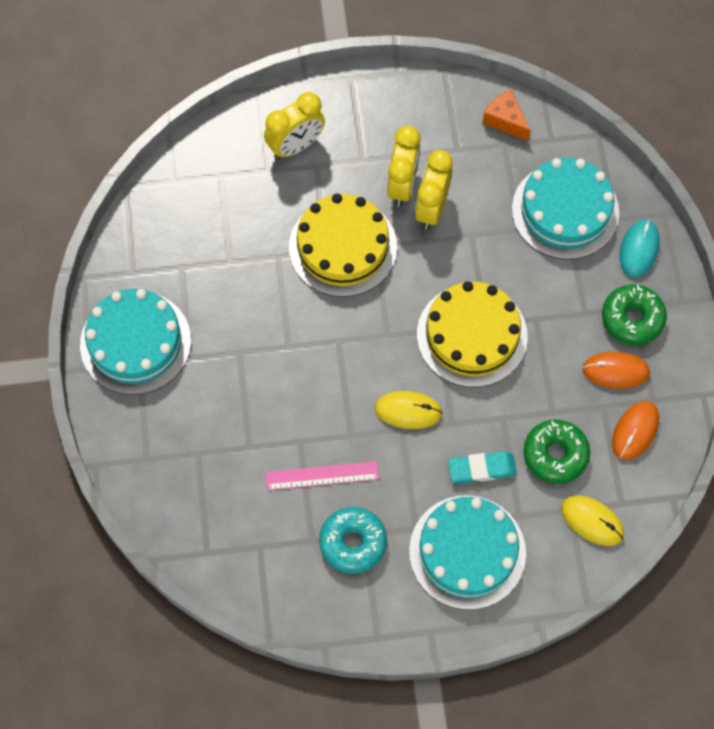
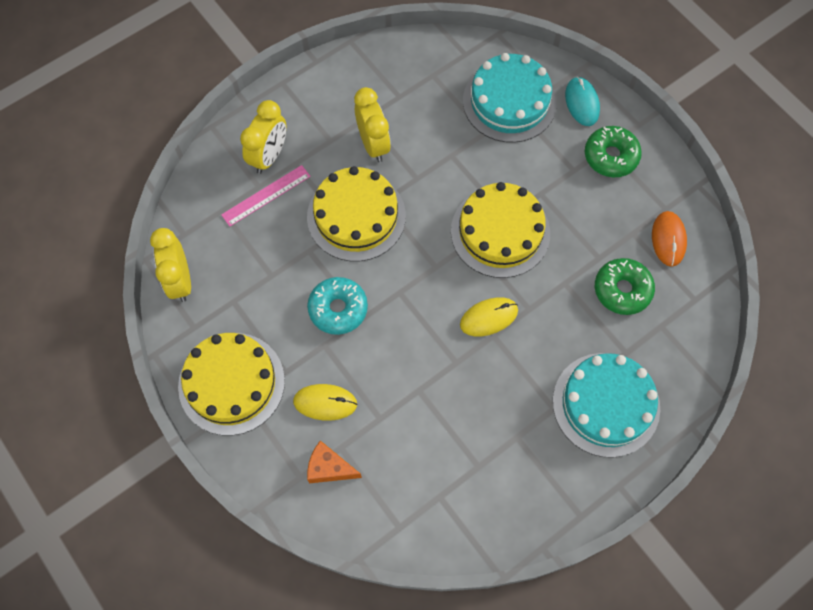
camera: 30 degrees left, 0 degrees up
(135, 342) = (231, 383): turquoise cake -> yellow cake
(322, 475) = (454, 408): pink ruler -> pink ruler (266, 195)
(353, 542) = (513, 448): turquoise donut -> turquoise donut (338, 309)
(432, 208) = (407, 151): yellow clock -> yellow clock (180, 281)
(482, 469) = (574, 332): turquoise eraser -> none
(505, 120) = (421, 57): orange cheese -> orange cheese (329, 468)
(592, 521) = (682, 326): yellow mouse -> yellow mouse (325, 402)
(615, 371) = (624, 202): orange mouse -> none

